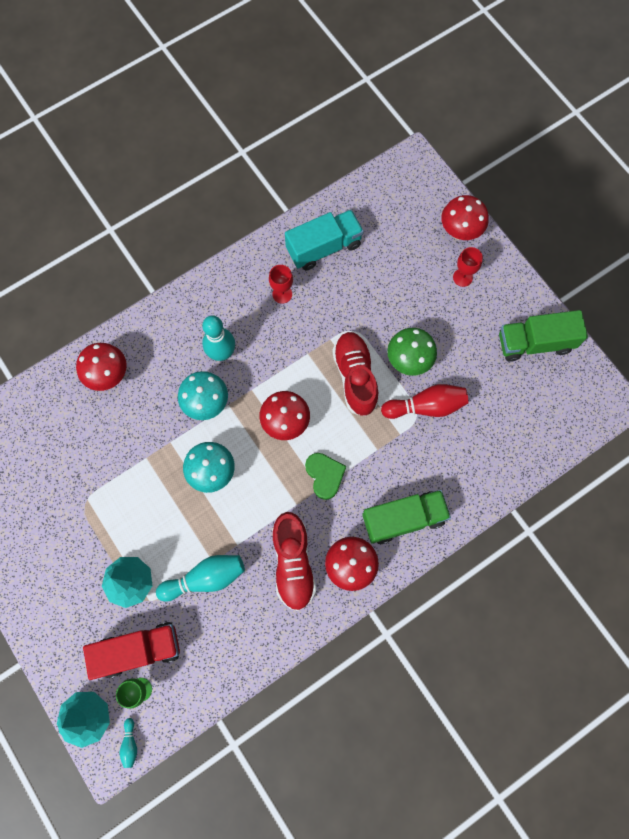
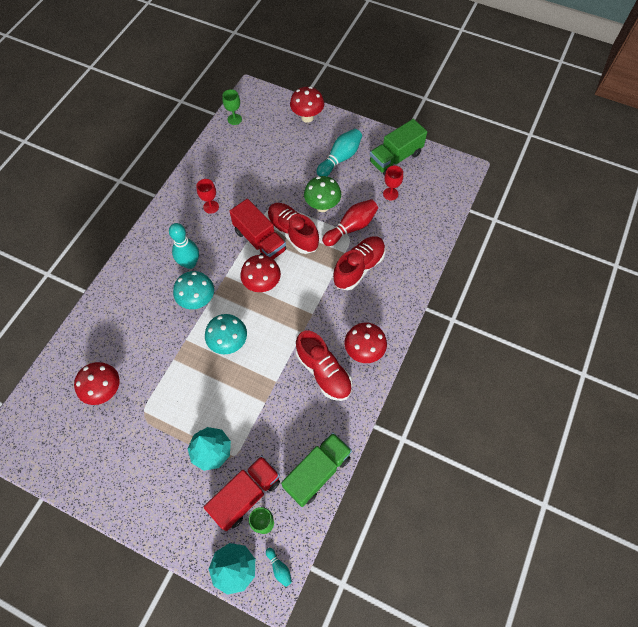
camera: 30 degrees left, 10 degrees down
(108, 375) = (112, 319): red mushroom -> red mushroom (105, 391)
(205, 578) = (266, 416): turquoise bowling pin -> turquoise bowling pin (340, 158)
(313, 366) = (260, 240): none -> red truck
(324, 247) = (223, 166): turquoise truck -> none
(325, 475) = (310, 304): green heart -> none
(372, 190) = (234, 119): none -> green goblet
(403, 519) = (380, 303): green truck -> green truck (317, 472)
(404, 462) = (358, 268): none -> red shoe
(462, 277) = (326, 142): red goblet -> red goblet (390, 194)

